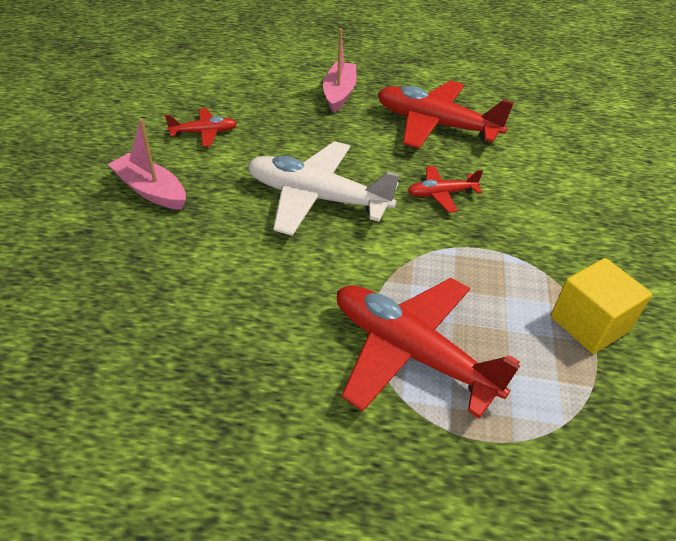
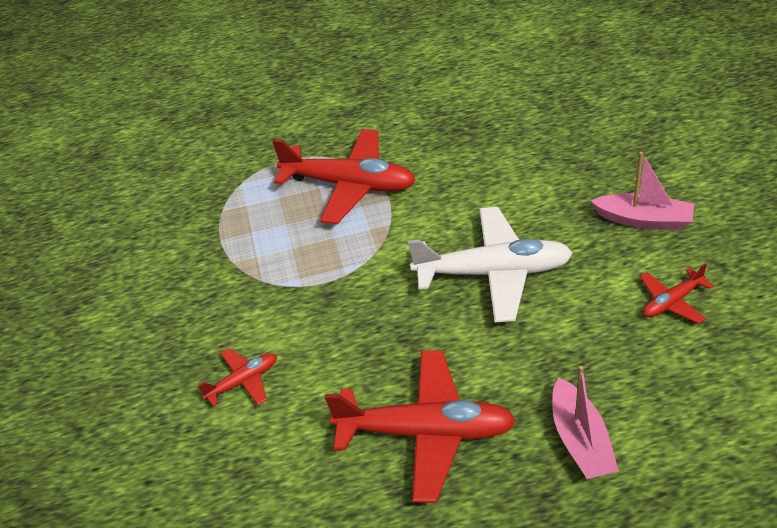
camera: 165 degrees right, 0 degrees up
(441, 194) = (378, 326): red plane -> red plane (243, 381)
(589, 324) = (224, 251): yellow cube -> none

